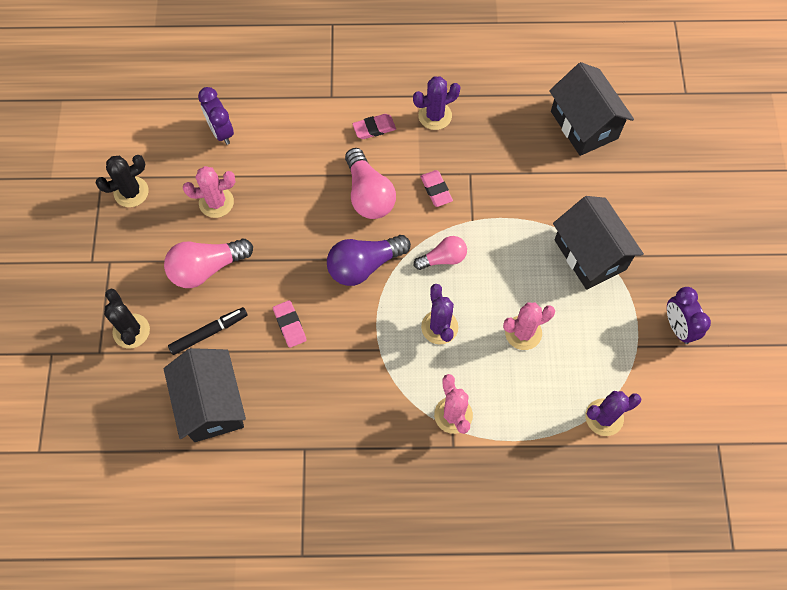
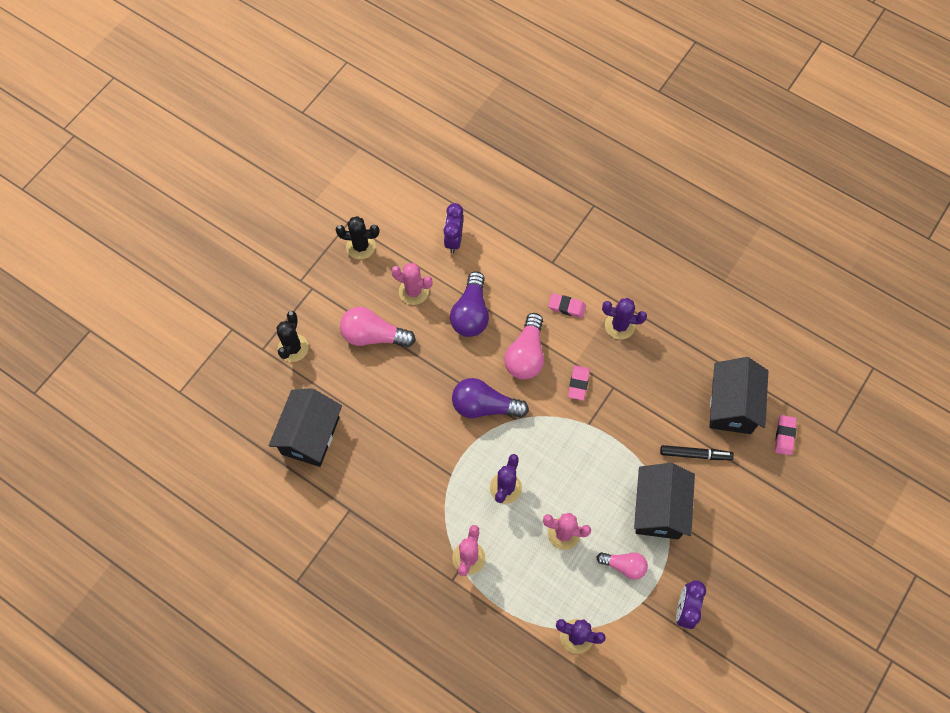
camera: 35 degrees right, 0 degrees up
(209, 332) = (343, 384): black marker -> black marker (695, 454)
(288, 189) = (471, 313): none -> purple light bulb
(290, 325) = (401, 415): pink eraser -> pink eraser (784, 436)
(443, 258) = (545, 439): pink light bulb -> pink light bulb (624, 566)

